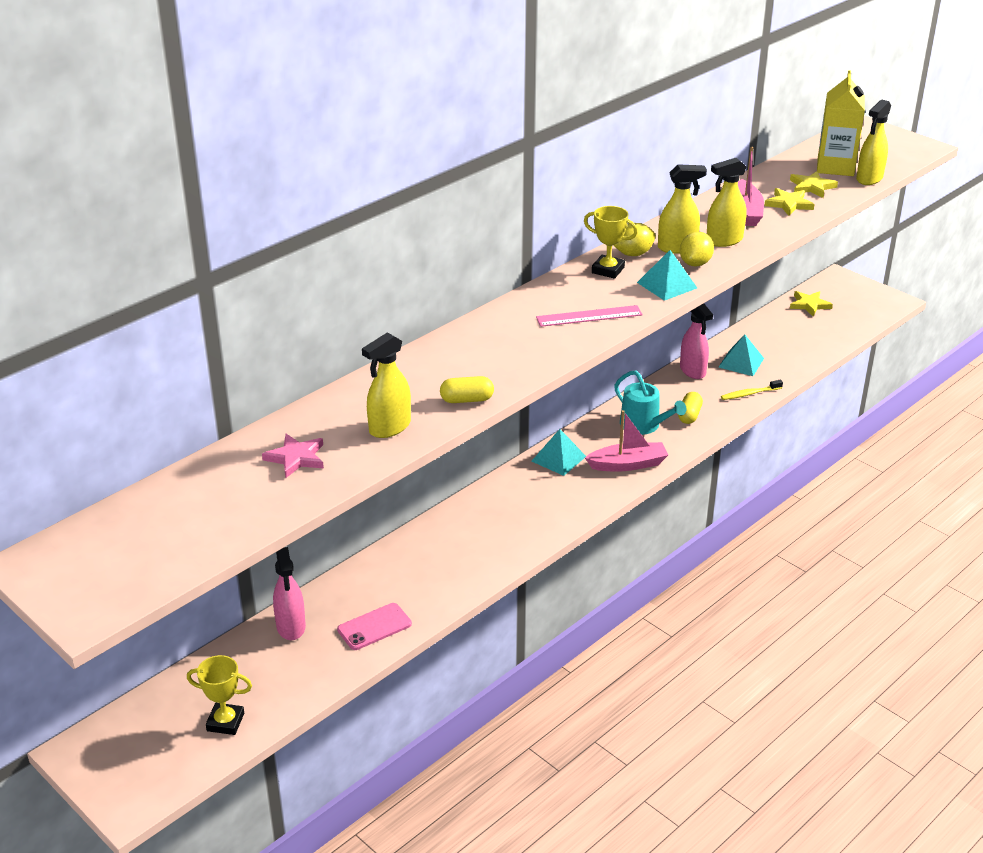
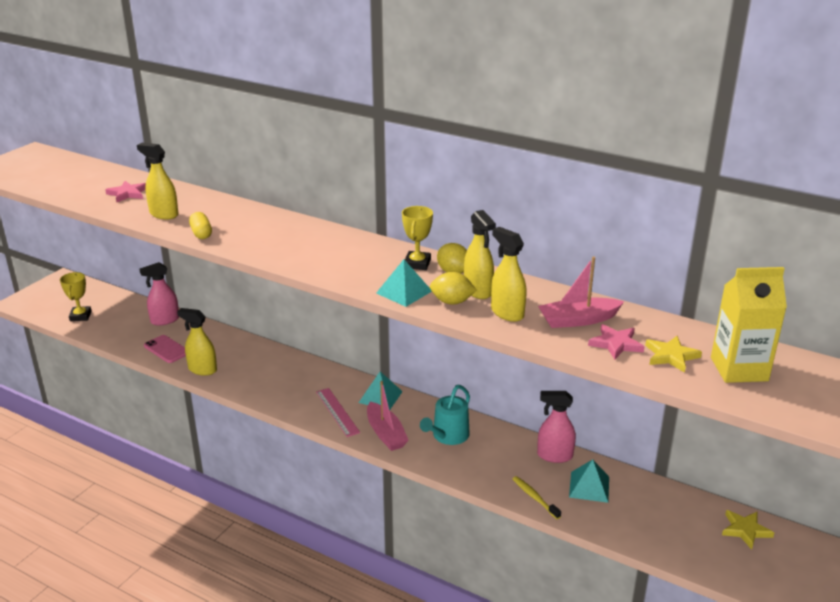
camera: 75 degrees right, 5 degrees down
(589, 316) = (335, 264): pink ruler -> pink ruler (337, 412)
(689, 415) = (477, 461): yellow capsule -> none
(693, 371) = (554, 456): pink spray bottle -> pink spray bottle turned 45 degrees clockwise
(789, 204) = (616, 344): yellow star -> pink star
(869, 179) = (728, 394): yellow spray bottle -> yellow spray bottle (202, 369)

